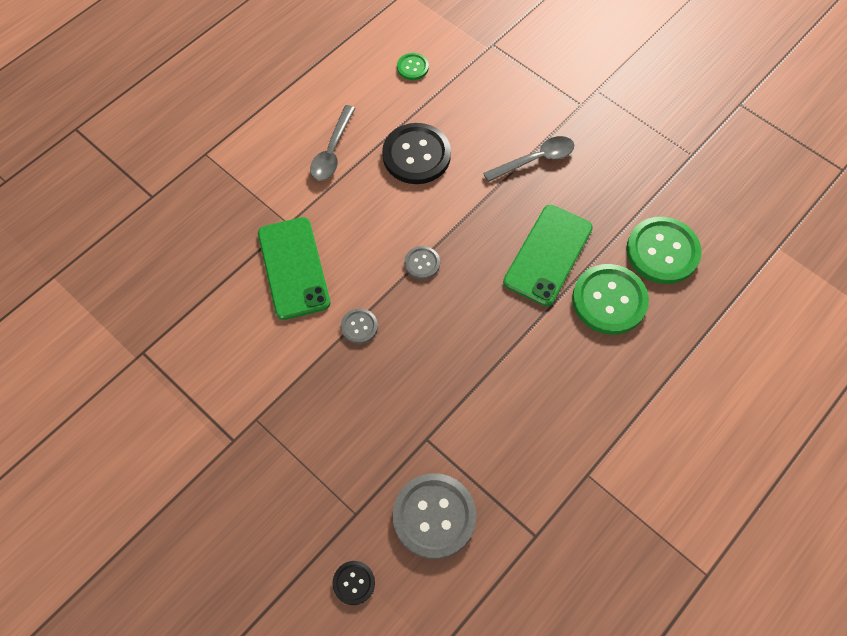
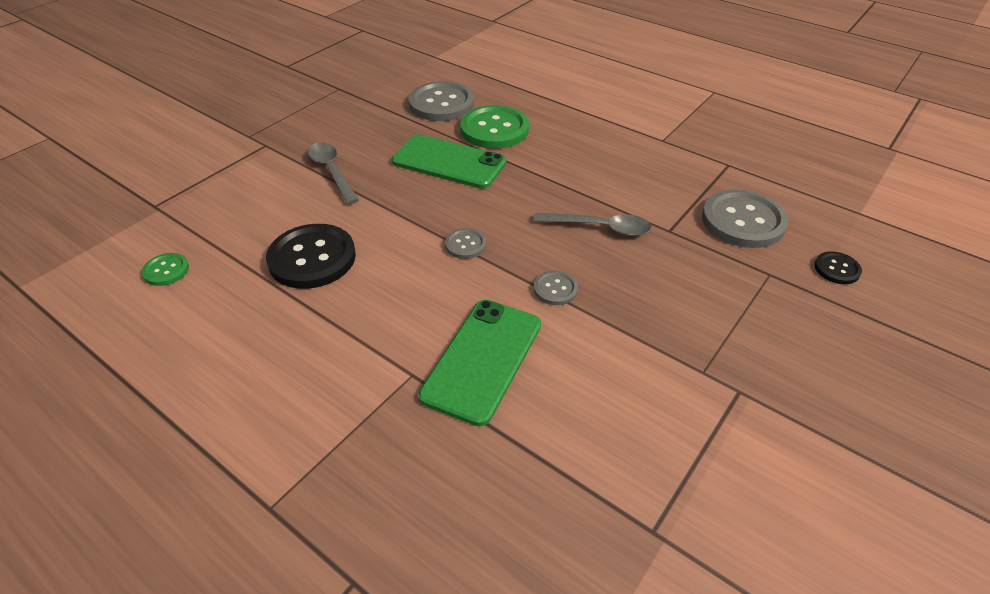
camera: 95 degrees left, 20 degrees down
(293, 268) = (482, 359): green phone -> green phone turned 45 degrees counterclockwise
(332, 151) = (292, 339): grey spoon -> grey spoon (600, 228)
(662, 251) = (441, 104): green button -> grey button

